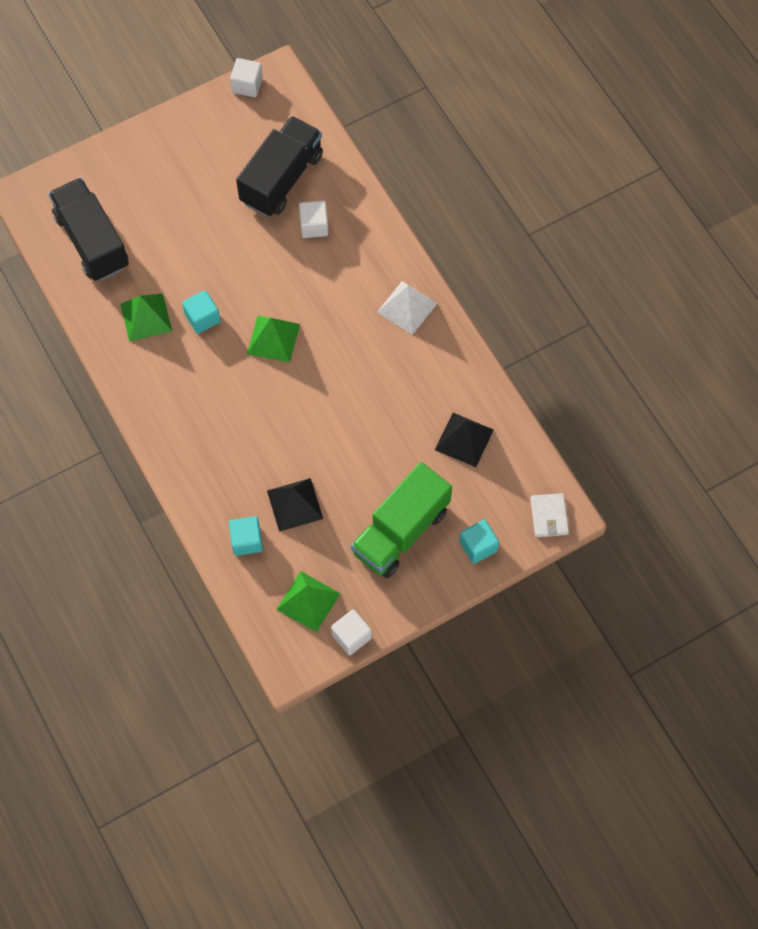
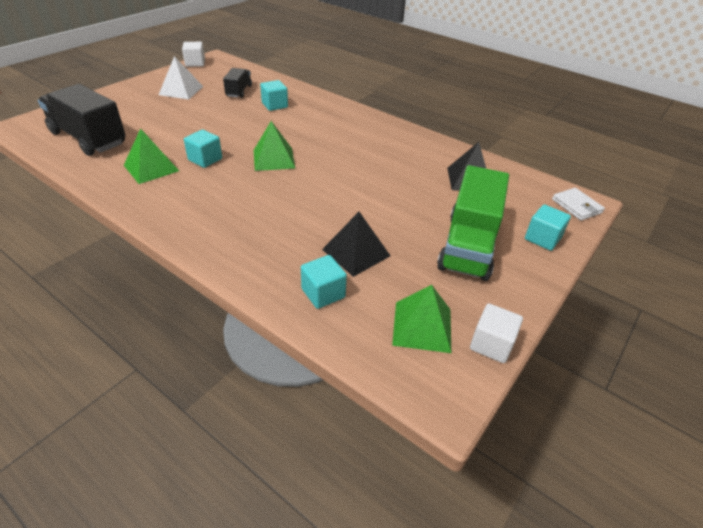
camera: 25 degrees left, 25 degrees down
(281, 179) = (239, 91): black truck -> black truck, size x0.52
(314, 226) = (275, 105): white cube -> turquoise cube
(407, 307) = (369, 127): white pyramid -> white pyramid (181, 90)

